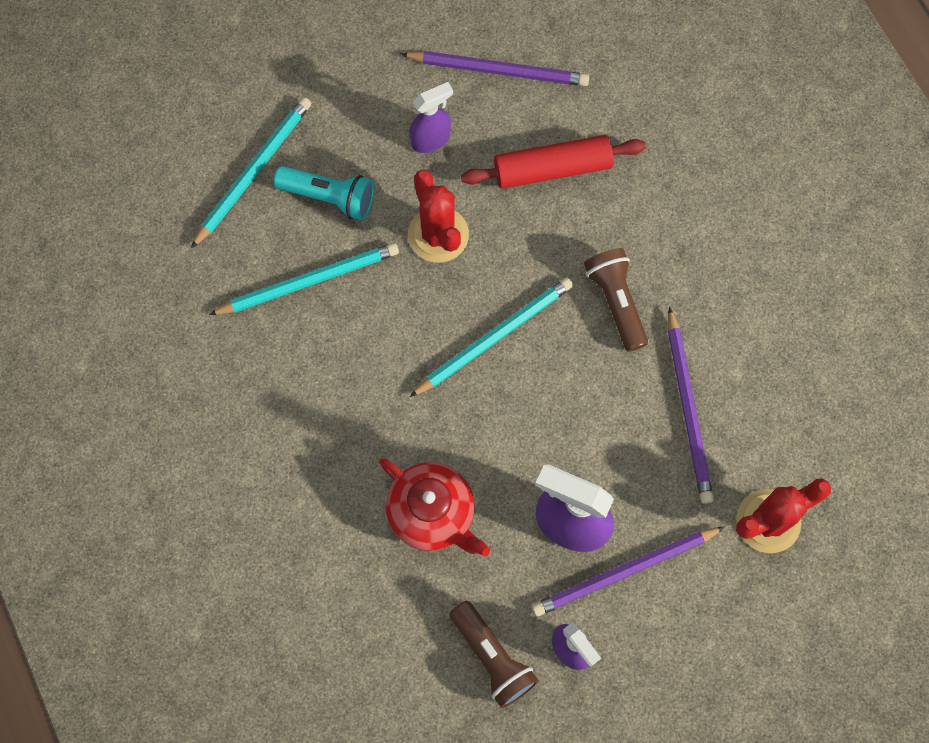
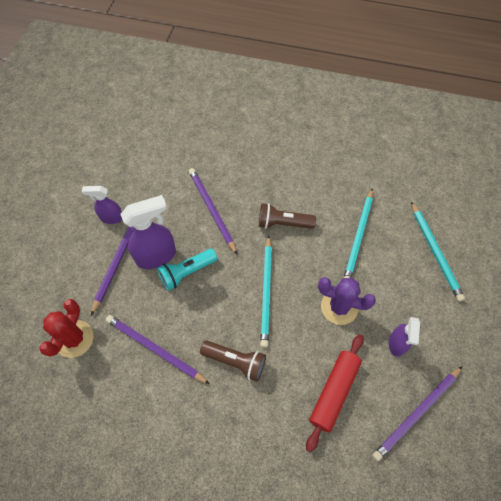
camera: 130 degrees right, 10 degrees down
(329, 197) = (397, 274): turquoise flashlight -> turquoise flashlight (187, 272)
(433, 513) = (212, 210): red teapot -> purple pencil
(438, 235) = (339, 307): red cactus -> purple cactus
(492, 657) = (138, 190): brown flashlight -> brown flashlight (283, 223)

